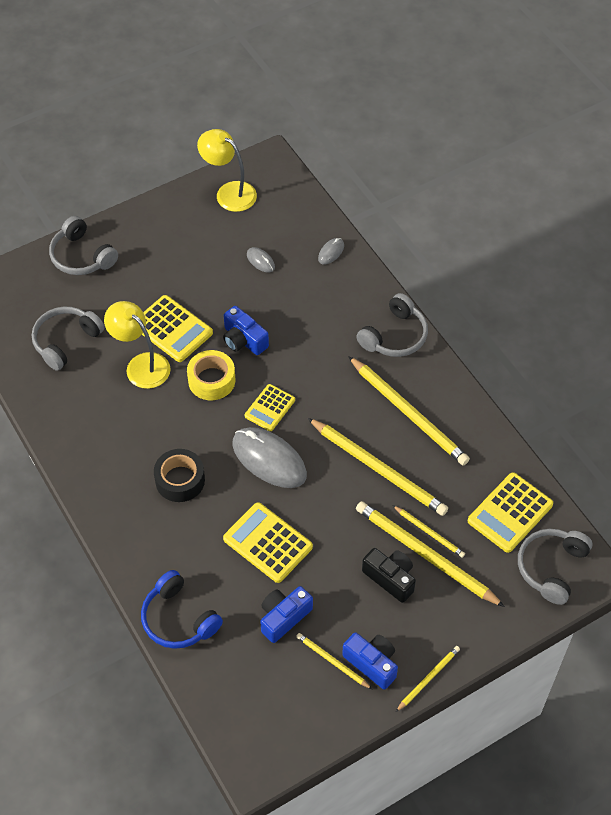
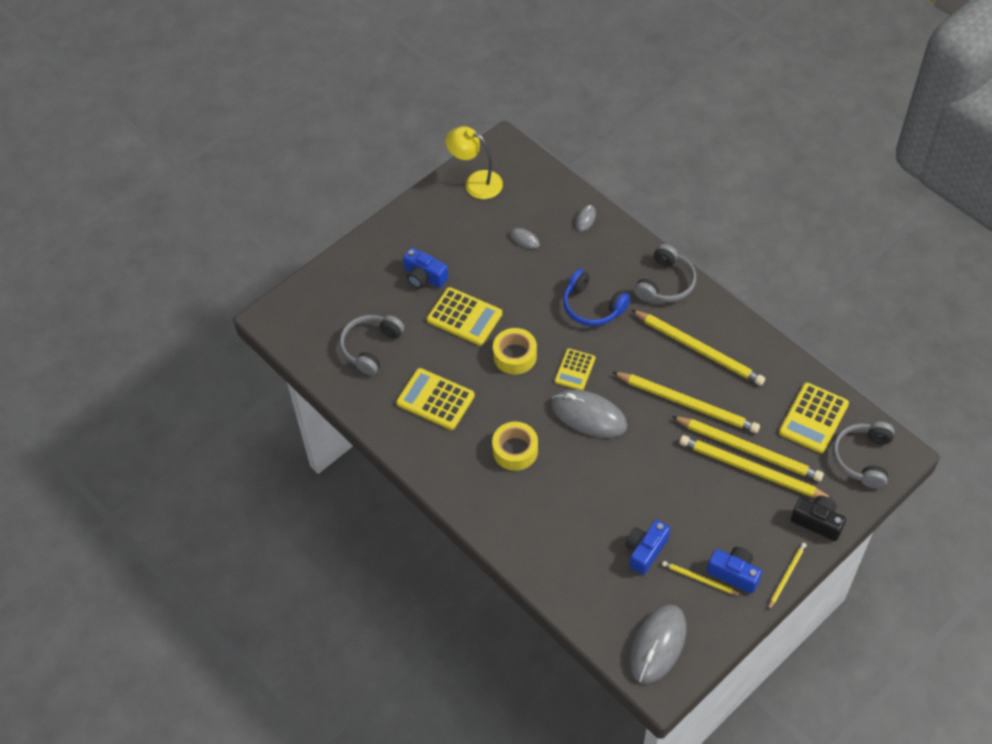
camera: 10 degrees left, 0 degrees up
(82, 256) = (360, 267): grey headphones -> none
(141, 365) = (447, 355): yellow lamp -> none
(179, 619) = (553, 572): blue headphones -> blue headphones (592, 306)
(180, 480) = (515, 450): black tape -> yellow tape
(243, 340) = (532, 314): blue camera -> blue camera (424, 277)
(265, 723) = (657, 645): none -> grey mouse
(268, 543) = (611, 489): yellow calculator -> yellow calculator (435, 399)
(390, 578) = (727, 497): black camera -> black camera (817, 522)
(429, 532) = (749, 450): yellow pencil -> yellow pencil, size x2.00

